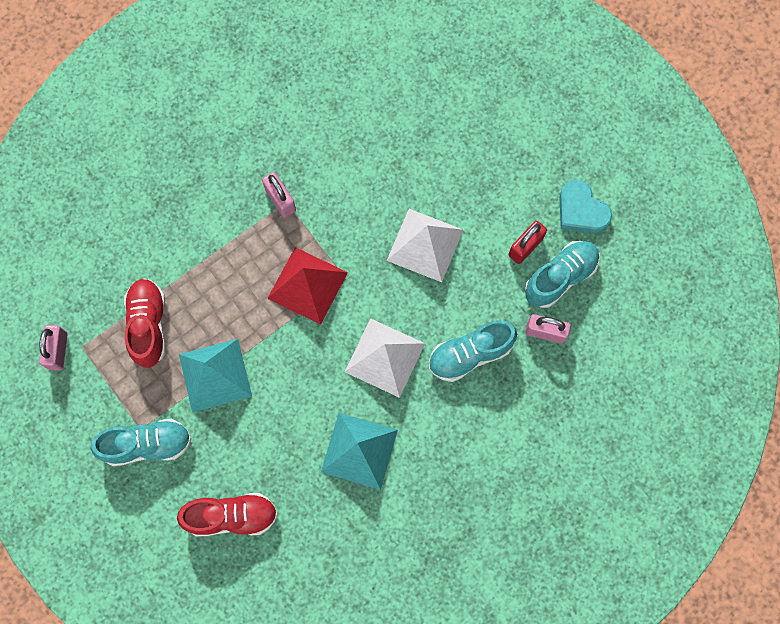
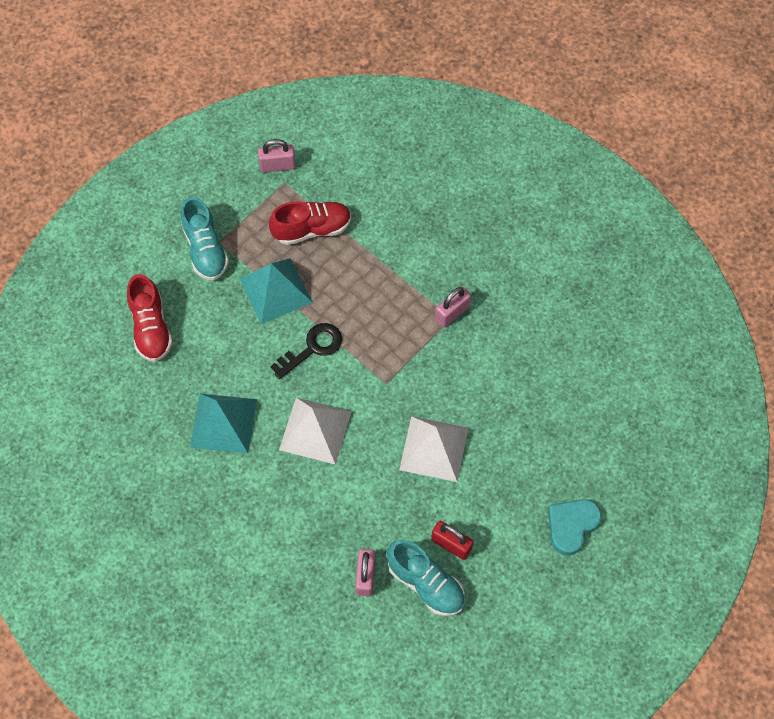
camera: 80 degrees right, 10 degrees down
(291, 346) = (312, 348): none -> black key
(307, 285) = (373, 351): red pyramid -> none
(470, 354) = (331, 507): turquoise shoe -> none
(581, 211) = (501, 595): turquoise heart -> turquoise heart (571, 526)

